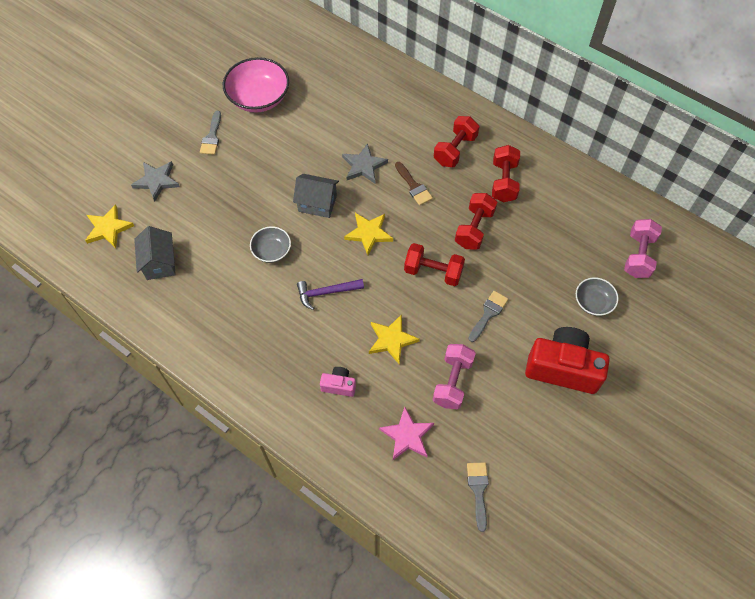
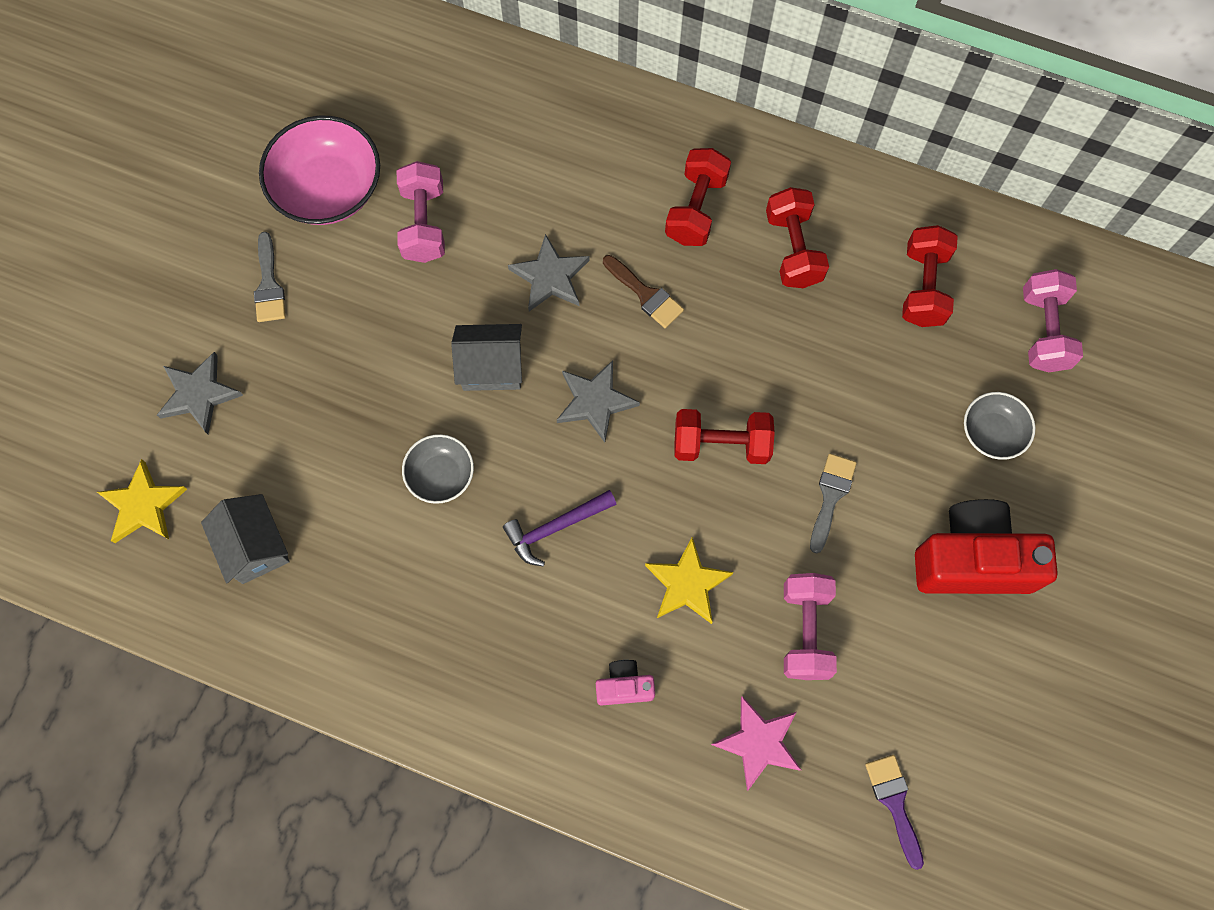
camera: 15 degrees left, 10 degrees up
(304, 125) = (424, 223): none -> pink dumbbell
(369, 233) = (595, 401): yellow star -> grey star
(474, 228) = (767, 348): red dumbbell -> red dumbbell (923, 287)
(478, 490) = (894, 803): grey brush -> purple brush

